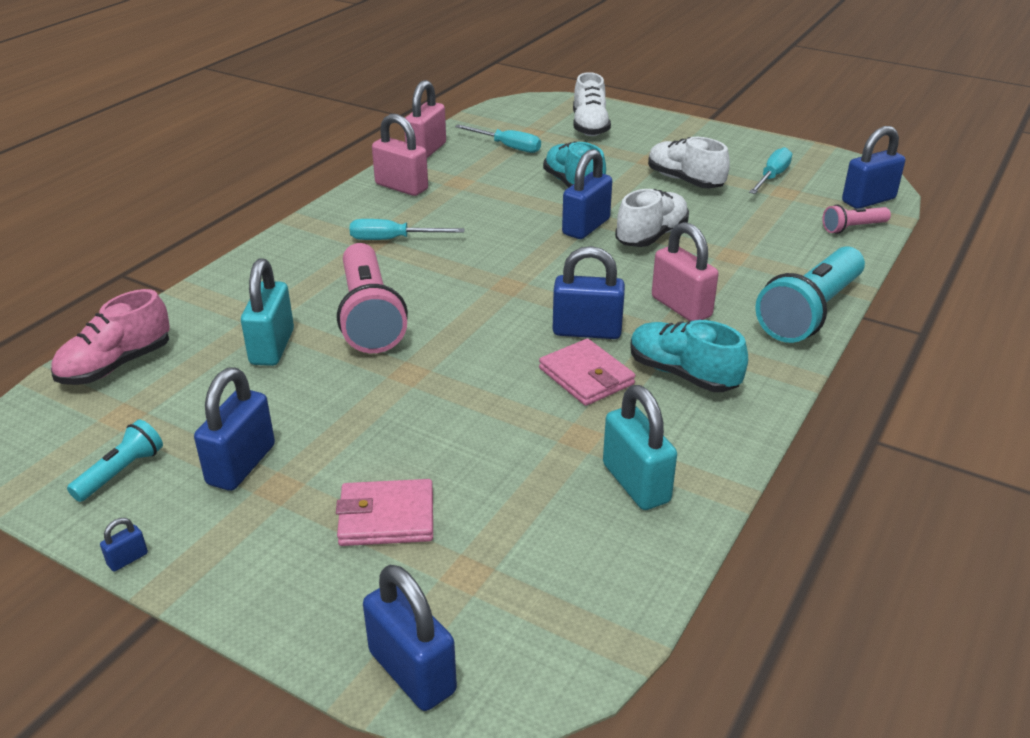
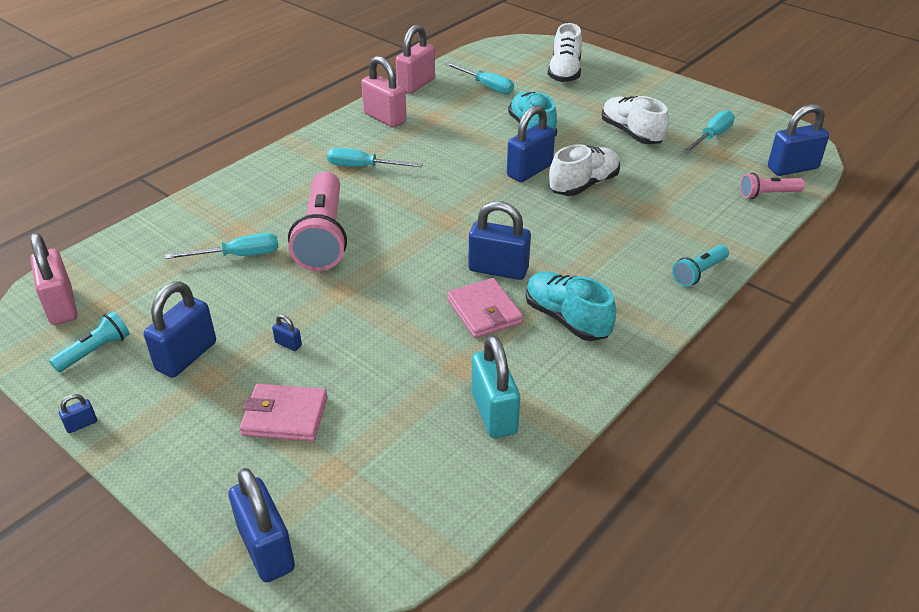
camera: 10 degrees right, 5 degrees up
(116, 365) = (115, 258): pink shoe -> none
(272, 347) = (238, 256): turquoise padlock -> turquoise screwdriver
(365, 437) = (288, 344): none -> blue padlock
(681, 307) = (586, 255): pink padlock -> pink padlock (61, 306)
(810, 312) = (699, 273): turquoise flashlight -> turquoise flashlight, size x0.49

